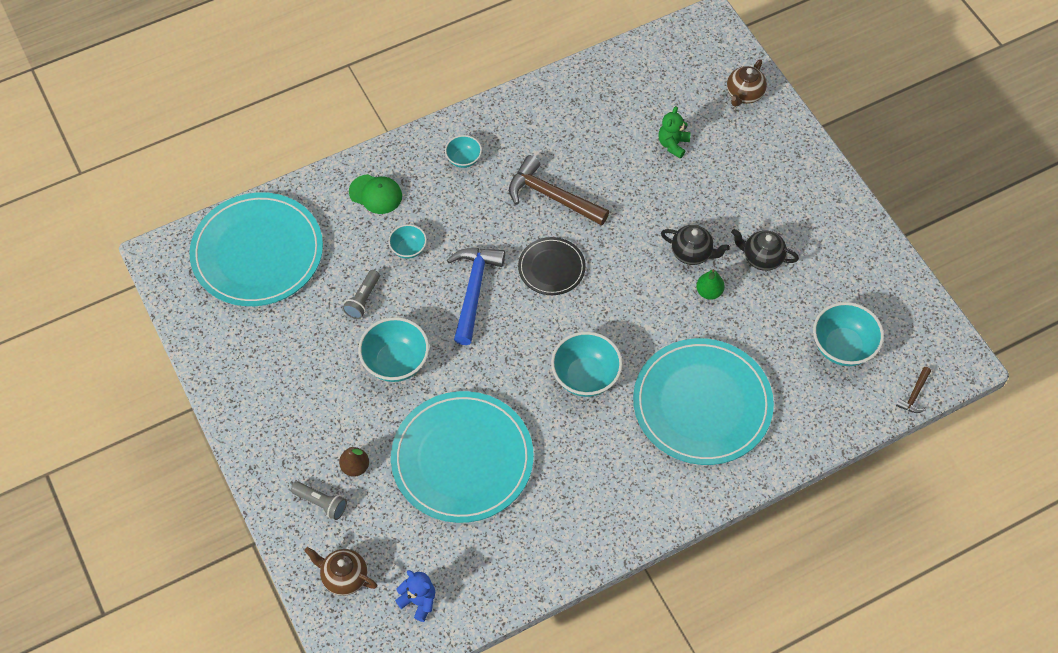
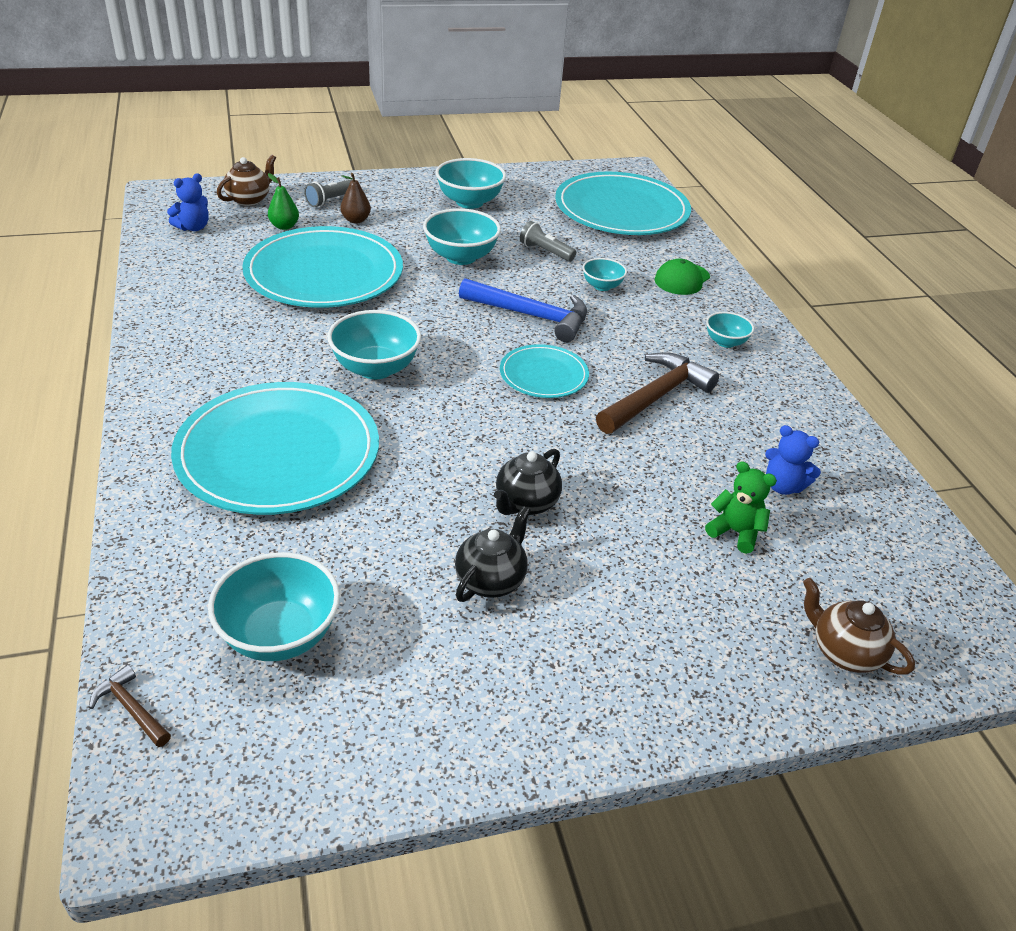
camera: 100 degrees right, 20 degrees down
(283, 381) = (469, 202): none -> turquoise bowl
(551, 268) = (543, 375): black plate -> turquoise plate
(620, 122) = (783, 486): none -> blue teddy bear
(709, 292) = (452, 504): green pear -> green pear (284, 226)

